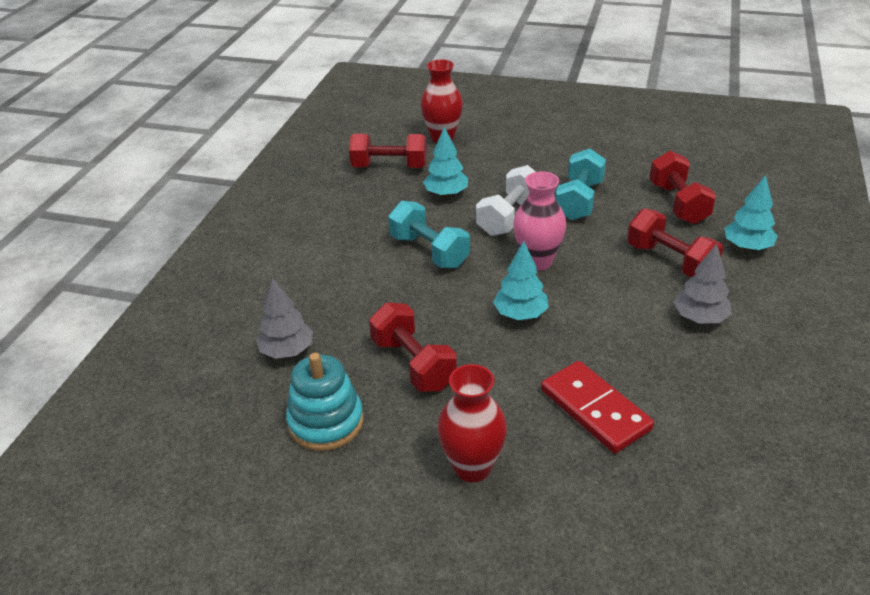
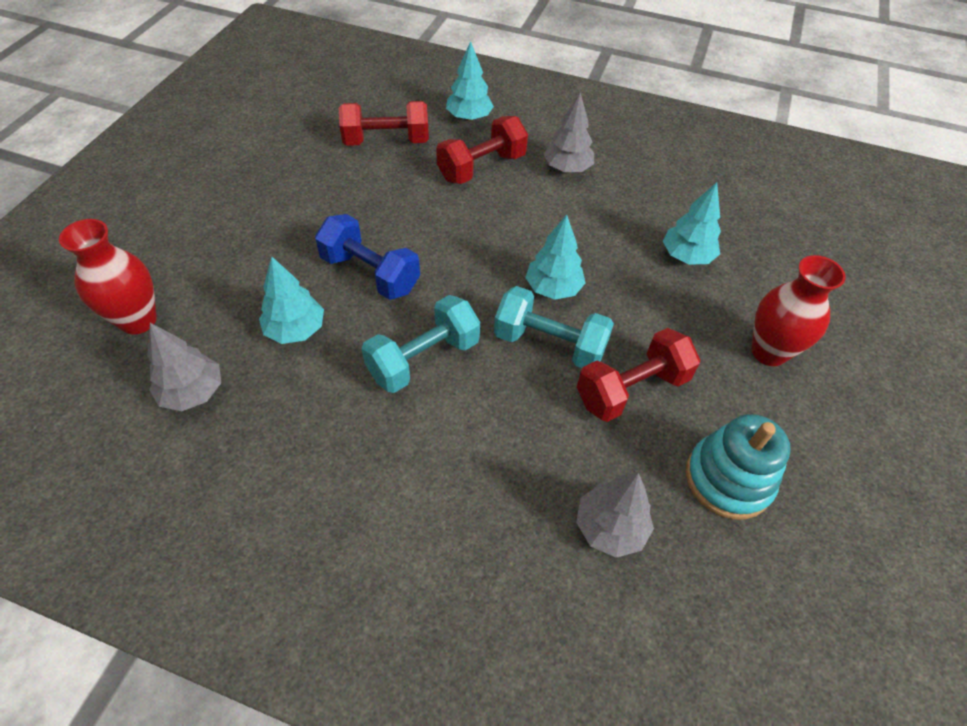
camera: 90 degrees left, 15 degrees up
(389, 167) = (193, 392): red dumbbell -> grey tree
(509, 217) = (370, 273): white dumbbell -> blue dumbbell
(537, 262) = (464, 262): pink vase -> none
(579, 201) = (356, 210): turquoise dumbbell -> turquoise dumbbell (549, 344)
(595, 409) = (686, 256): red domino -> turquoise tree

